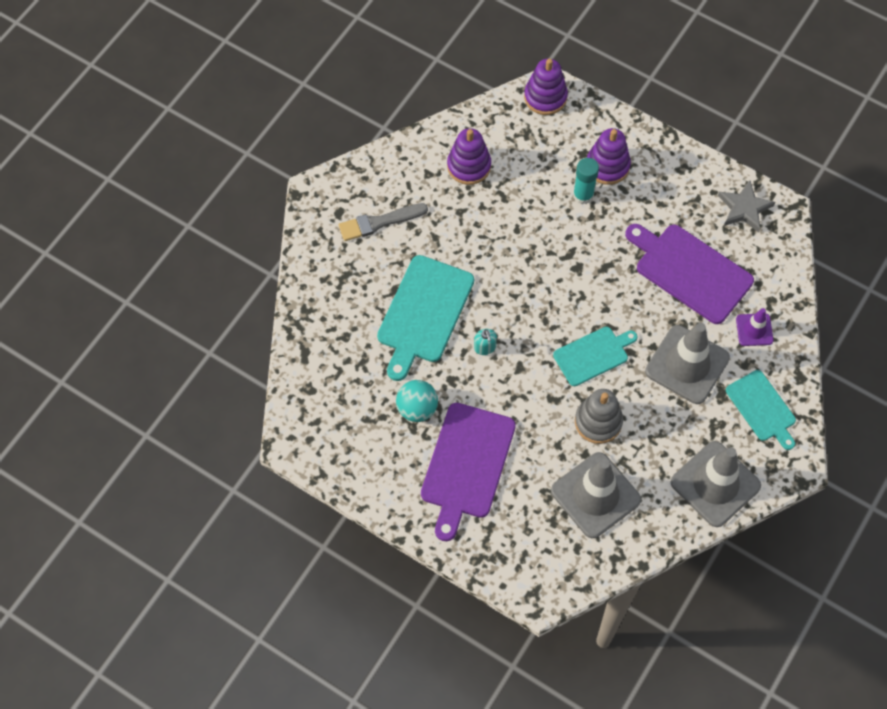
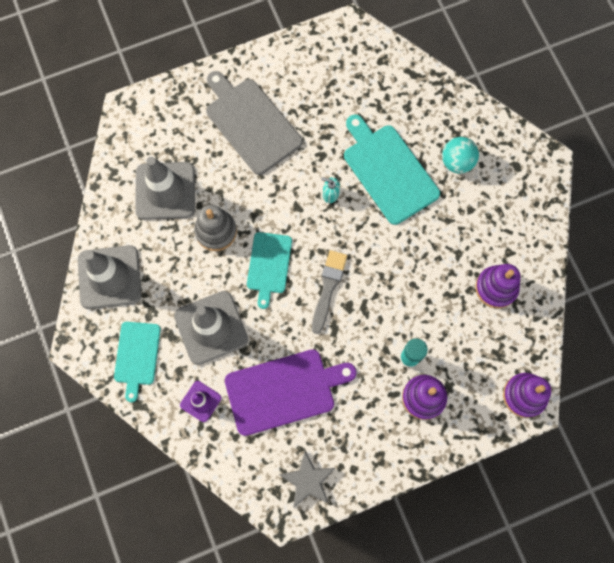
camera: 125 degrees right, 10 degrees up
(379, 222) = (488, 188): grey brush -> grey brush (328, 288)
(417, 408) = (316, 119): turquoise ball -> turquoise ball (457, 162)
(466, 465) = (251, 123): purple cutting board -> grey cutting board
(762, 408) = (137, 356): turquoise cutting board -> turquoise cutting board turned 90 degrees counterclockwise

